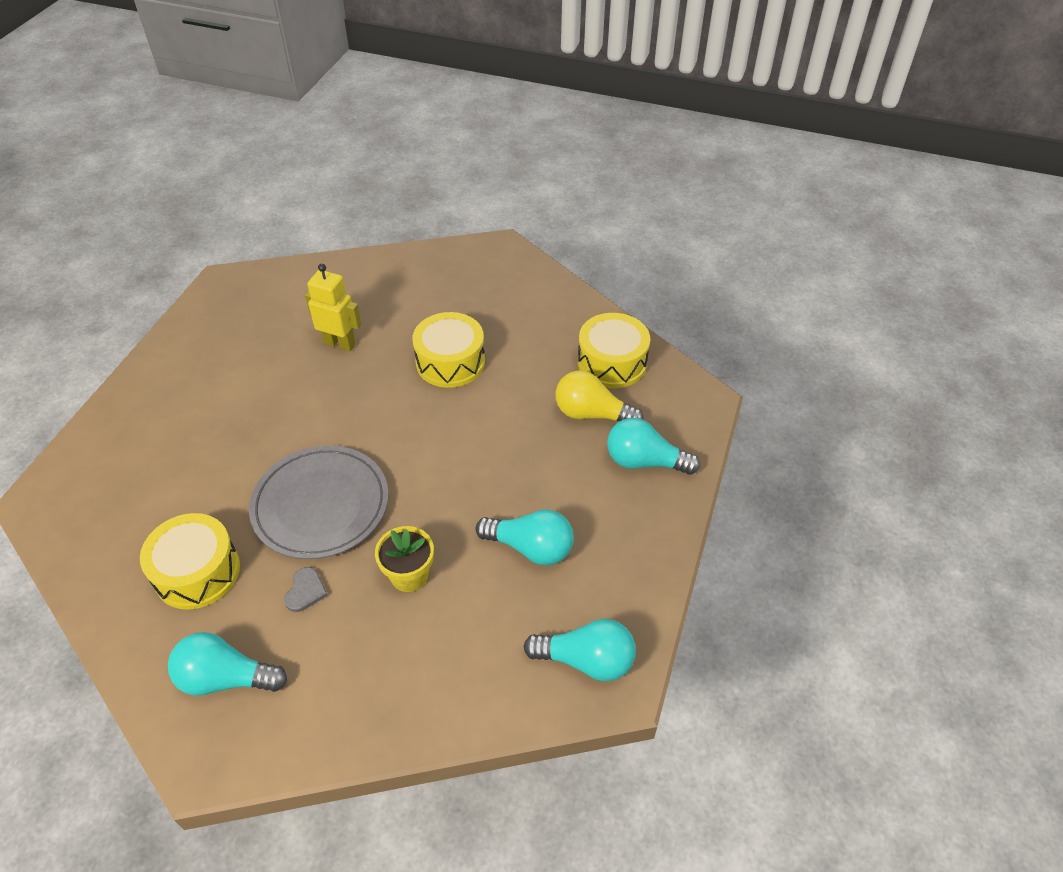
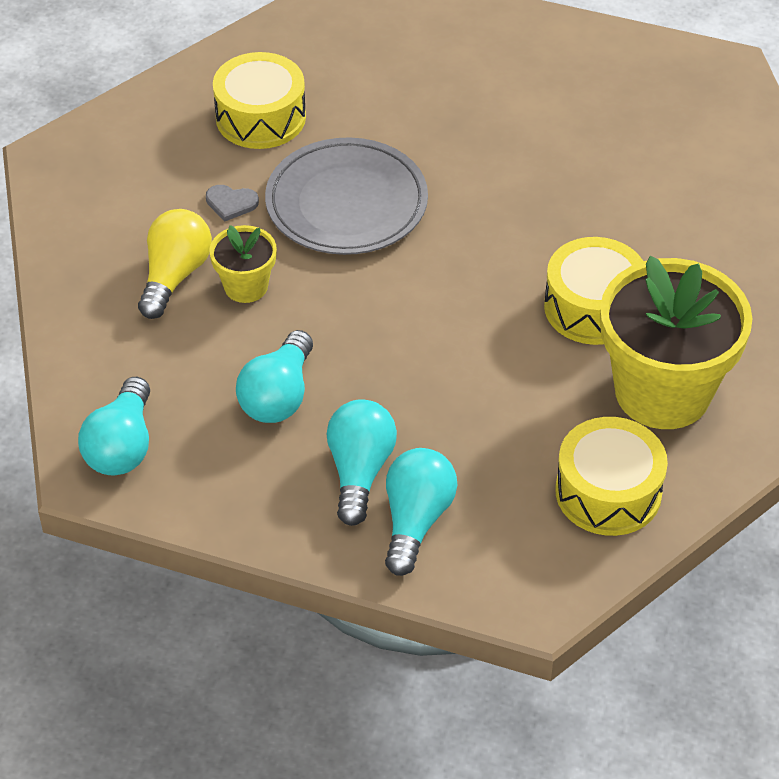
camera: 90 degrees right, 0 degrees up
(225, 678) = (134, 157): turquoise light bulb -> turquoise light bulb (359, 471)
(340, 343) = (618, 192): yellow robot -> none
(527, 332) = (662, 392): none -> yellow flower pot
(591, 414) = (502, 464): yellow light bulb -> yellow light bulb (175, 275)

